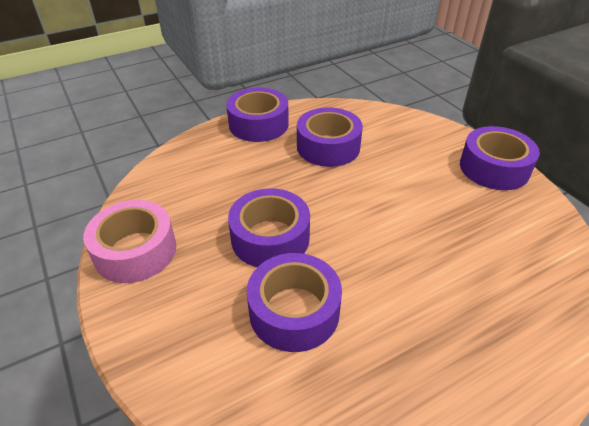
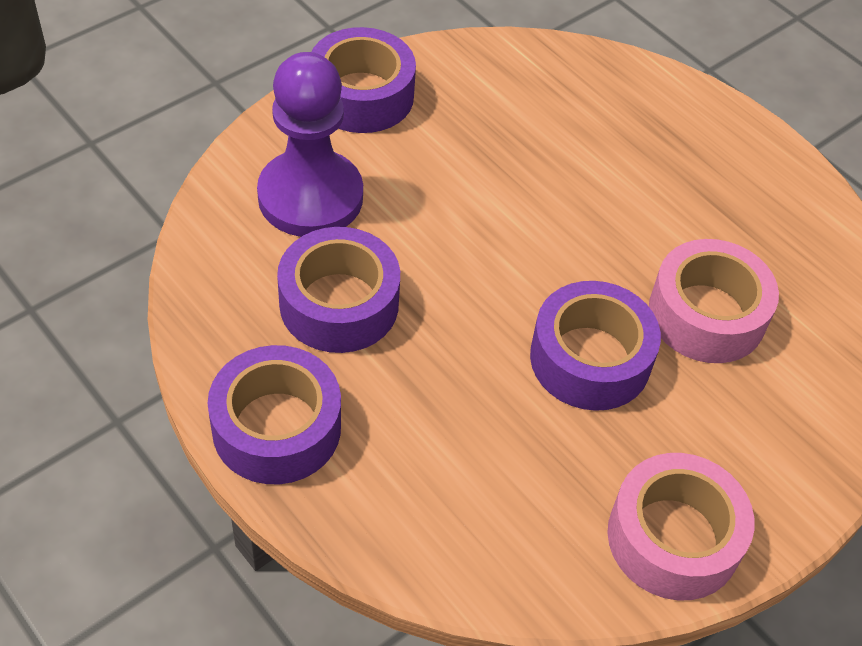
camera: 105 degrees left, 10 degrees up
(294, 311) = (706, 314): purple tape -> pink tape
(404, 143) = (310, 197): none -> purple pawn

